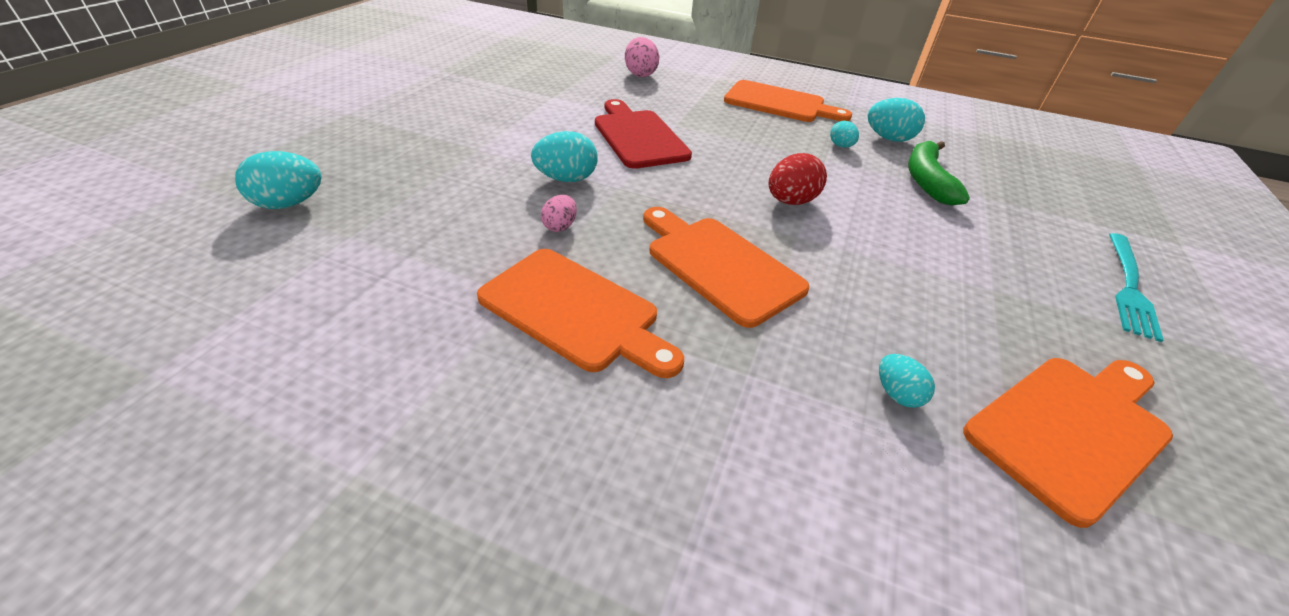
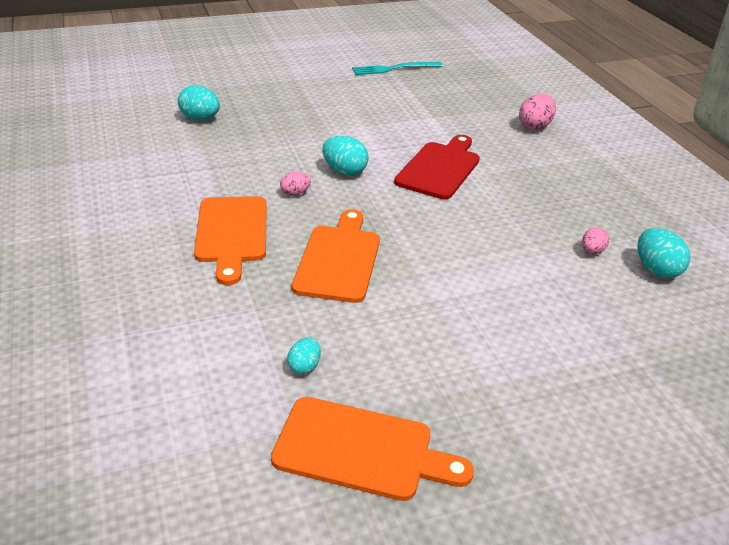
camera: 50 degrees right, 5 degrees down
(779, 103) = (613, 198): orange cutting board -> none
(790, 201) = (460, 258): red egg -> none
(841, 146) = (592, 251): turquoise egg -> pink egg
(927, 180) = (611, 311): green banana -> none
(1128, 286) = (609, 462): turquoise fork -> turquoise fork (394, 69)

